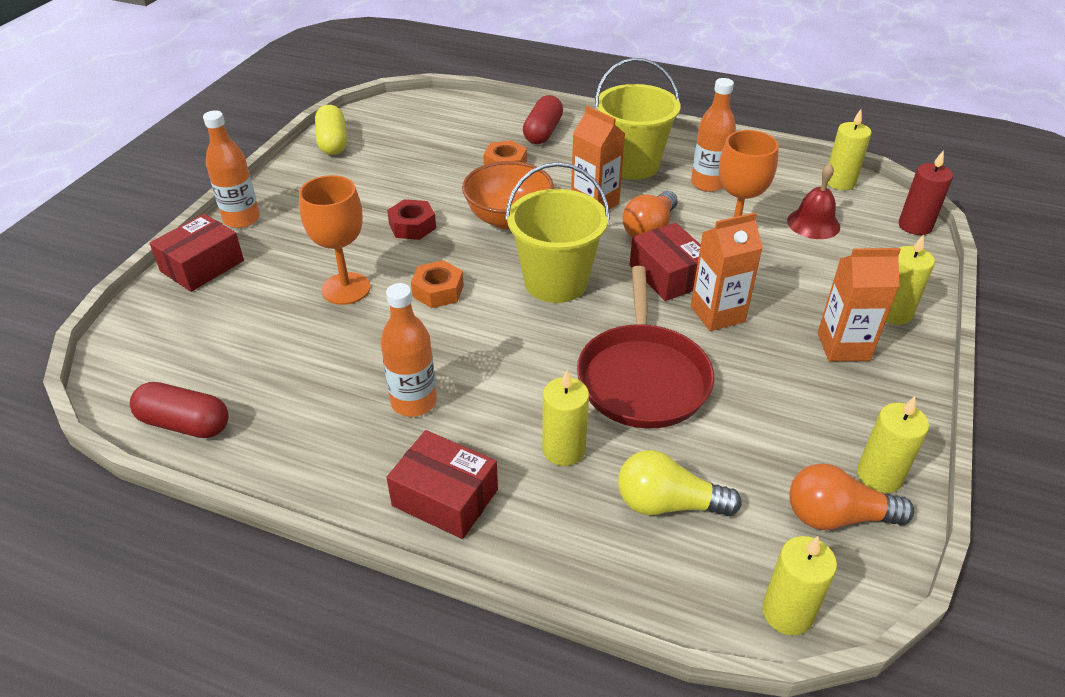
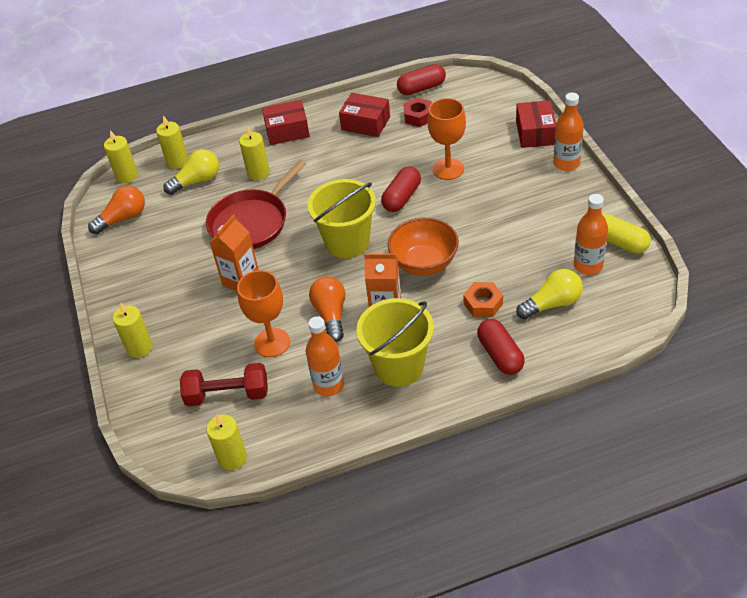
camera: 145 degrees right, 5 degrees up
(412, 226) = (470, 221): red nut -> red nut (418, 116)
(414, 402) = (343, 149): orange bottle -> orange bottle (588, 265)
(438, 291) = (402, 197): orange nut -> red capsule
(454, 137) = (552, 304): none -> yellow light bulb
(643, 378) = (251, 222): red pan -> red pan turned 105 degrees counterclockwise
(668, 275) = (289, 288): red box -> red box (365, 123)
(813, 223) = (227, 395): red bell -> red dumbbell
(843, 346) = (159, 305): orange carton -> none
(879, 476) = (111, 246): yellow candle -> yellow candle (177, 162)
(915, 226) = (153, 443): red candle -> none

